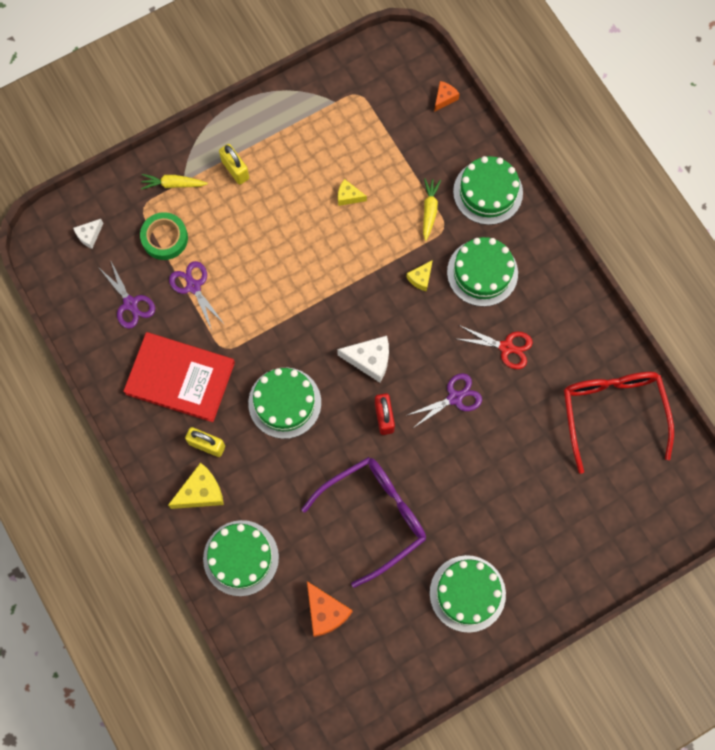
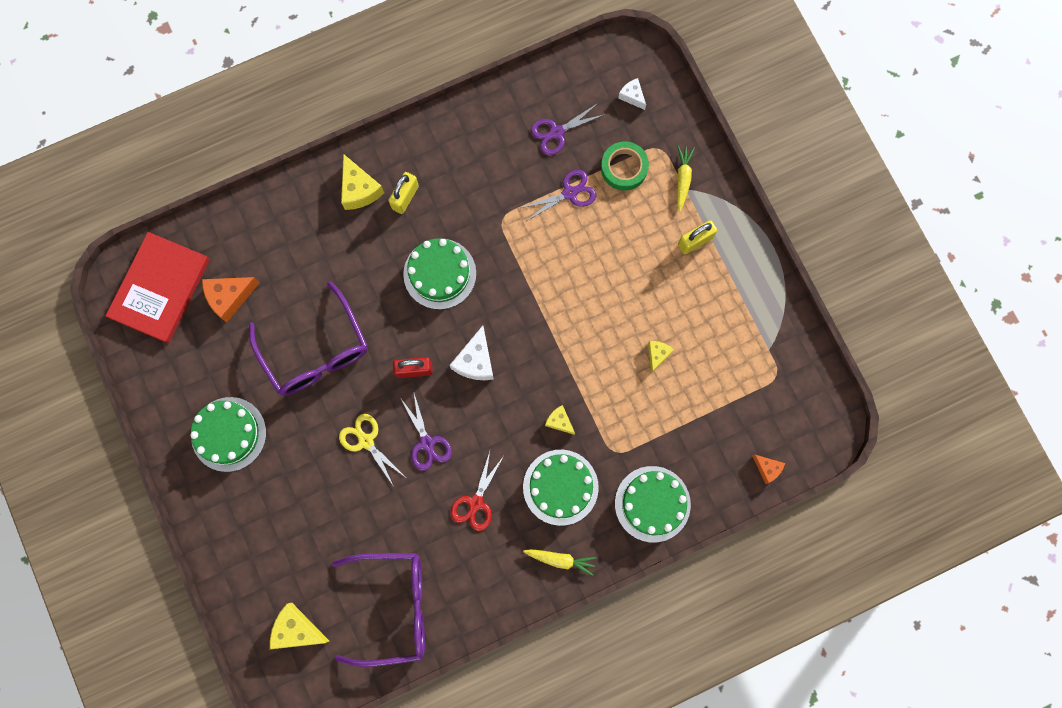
camera: 95 degrees right, 5 degrees up
(180, 378) = (475, 176): red book -> red book (160, 289)
(241, 558) = (292, 222): green cake -> none
(429, 210) = (635, 438): yellow carrot -> yellow carrot (560, 559)
(459, 456) = (366, 441): none -> yellow scissors
(612, 413) = (393, 606): red glasses -> purple glasses
(647, 501) = (297, 629): none -> yellow cheese

